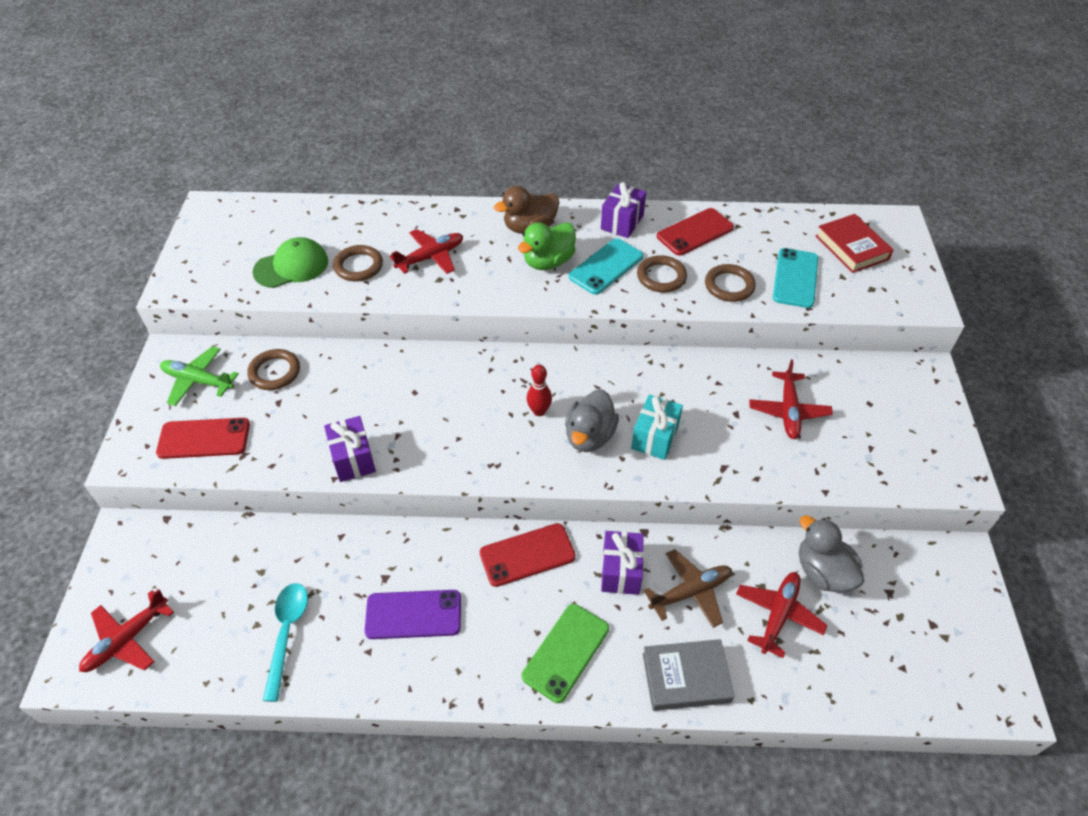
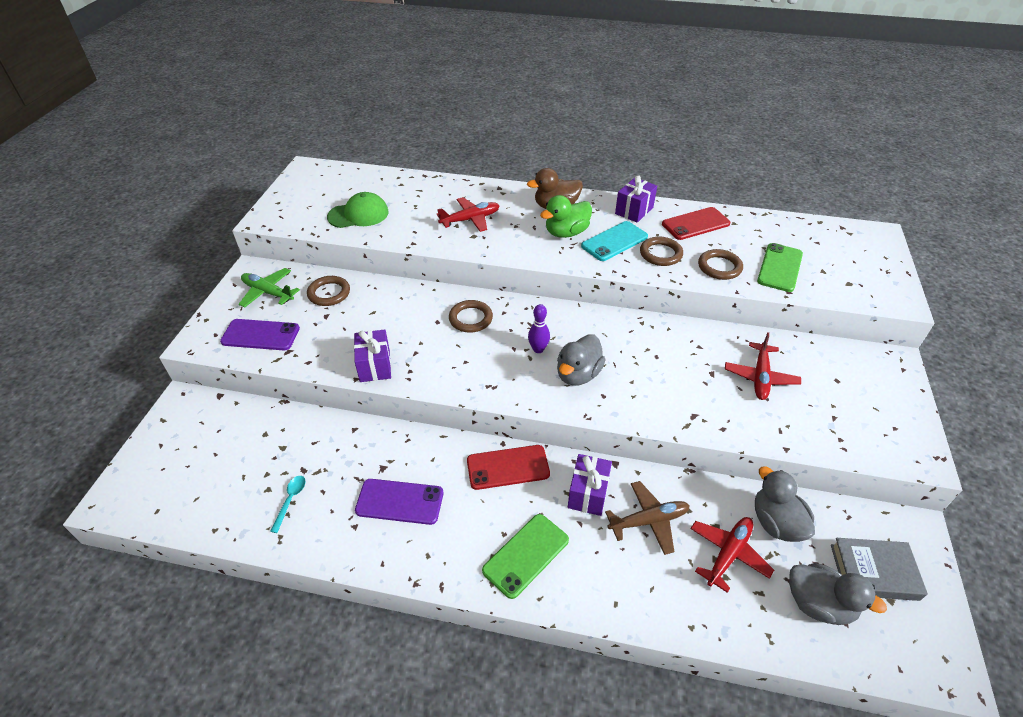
camera: 10 degrees right, 5 degrees down
(127, 639) = (162, 484): red plane -> none
(204, 438) = (260, 335): red phone -> purple phone
(287, 634) = (290, 500): turquoise spoon -> turquoise spoon, size x0.61
(358, 266) = (411, 220): brown ring -> brown ring (470, 319)
(539, 411) = (538, 349): red bowling pin -> purple bowling pin
(655, 437) = (635, 383): turquoise gift -> none
(686, 677) = (632, 596): grey book -> grey book (874, 572)
(795, 278) = (780, 267): turquoise phone -> green phone
(851, 247) = (834, 249): red book -> none
(874, 653) = (818, 604): none -> grey duck

